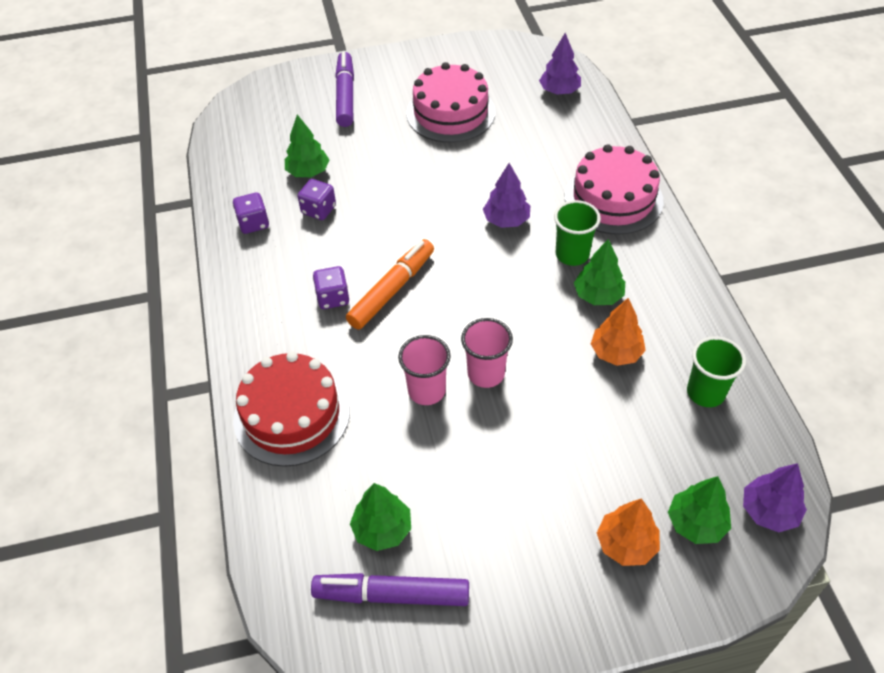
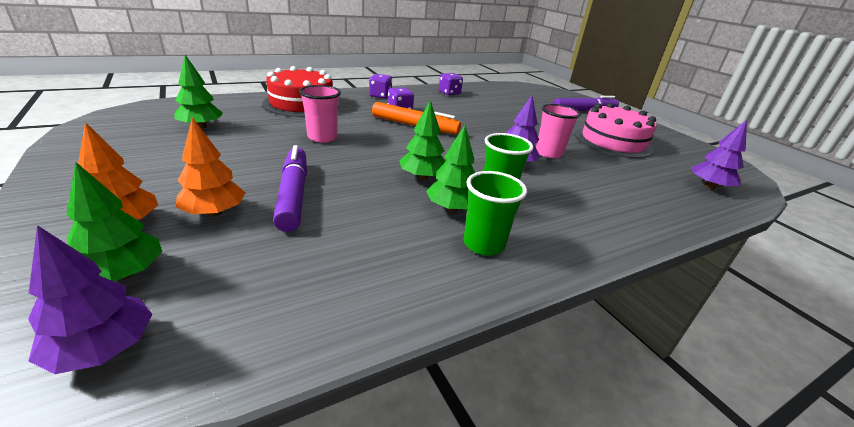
camera: 70 degrees right, 20 degrees down
(308, 172) = (503, 103): green tree -> green tree (422, 177)
(319, 210) = (473, 106): purple dice -> purple dice (380, 96)
(391, 595) = (143, 130): purple marker -> purple marker (293, 194)
(486, 374) = (341, 157): pink cup -> pink cup (548, 153)
(613, 199) = (595, 217): pink cake -> none
(616, 352) = (378, 218): orange tree -> orange tree (214, 212)
(705, 392) = (326, 285): green cup -> green cup (484, 244)

